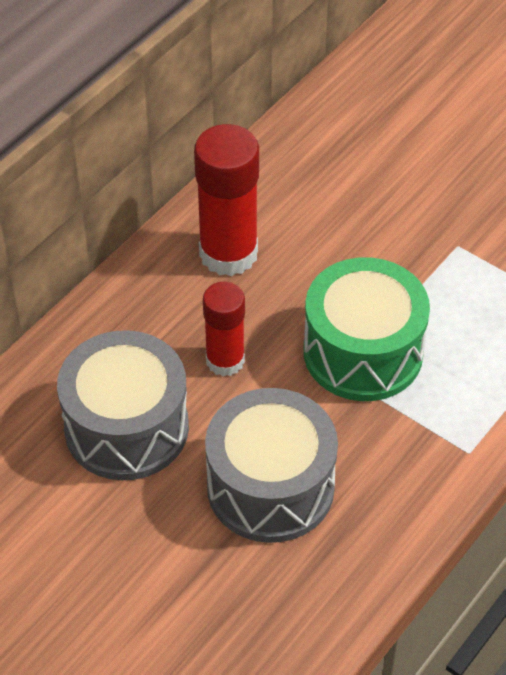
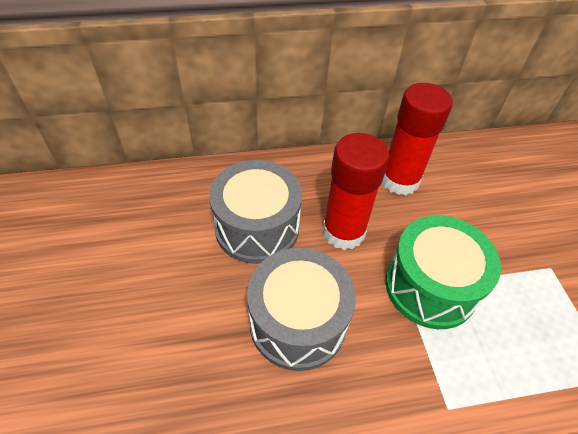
camera: 40 degrees right, 0 degrees up
(225, 360) = (343, 232): red glue stick -> red glue stick, size x1.59

